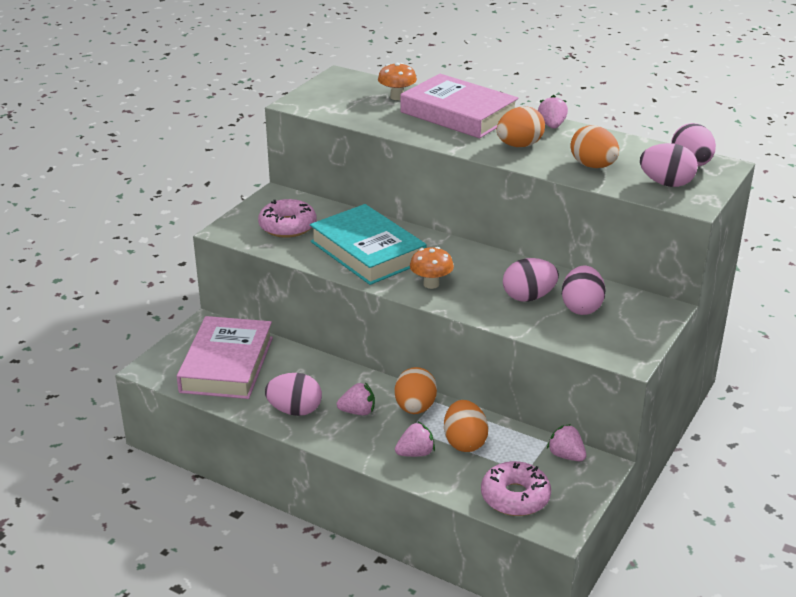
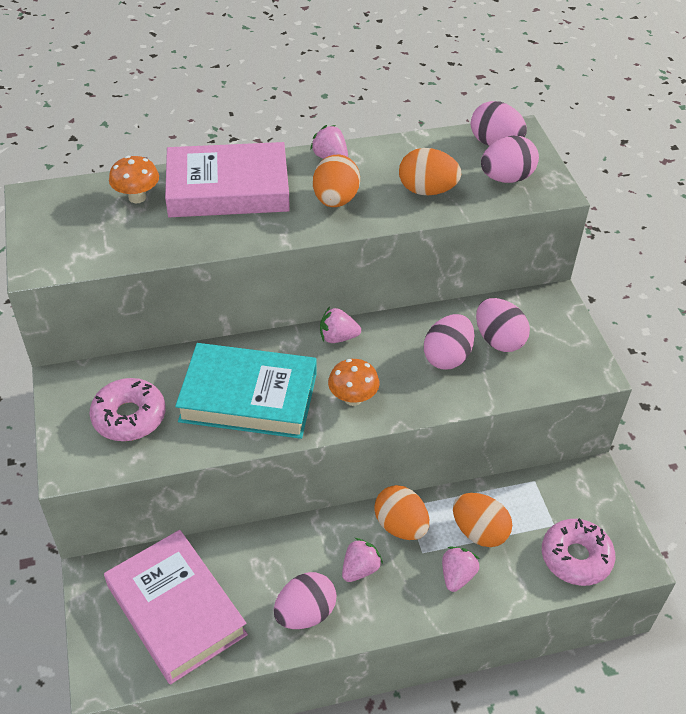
camera: 45 degrees left, 15 degrees up
(566, 456) = (562, 484): pink strawberry -> pink strawberry (338, 337)

